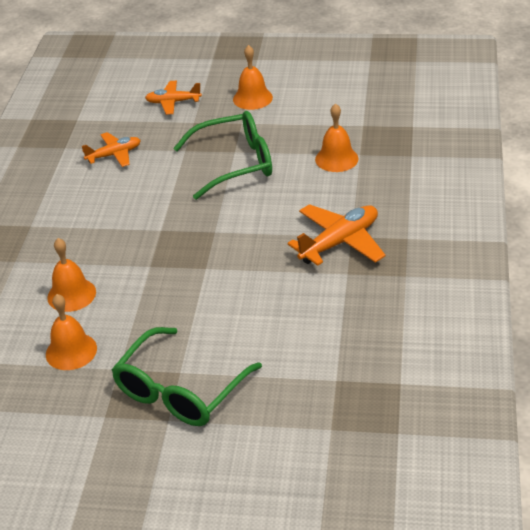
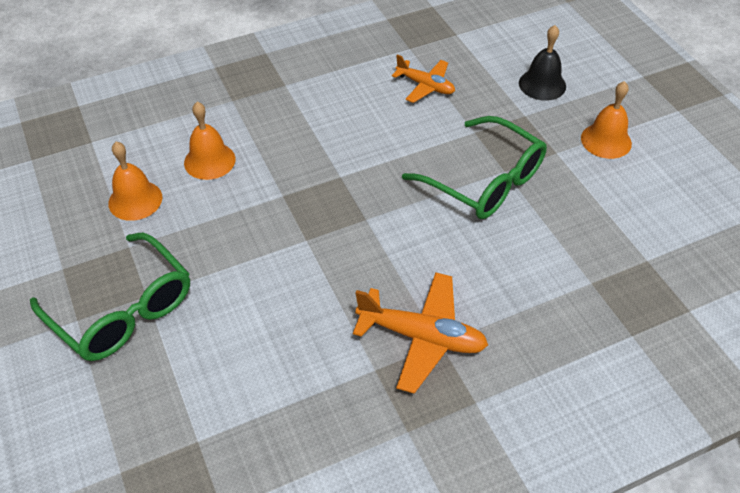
camera: 55 degrees right, 10 degrees up
(173, 102) = (542, 84): orange plane -> black bell
(181, 389) = (122, 309): green glasses -> green glasses turned 135 degrees counterclockwise
(336, 159) = (564, 264): orange bell -> none

